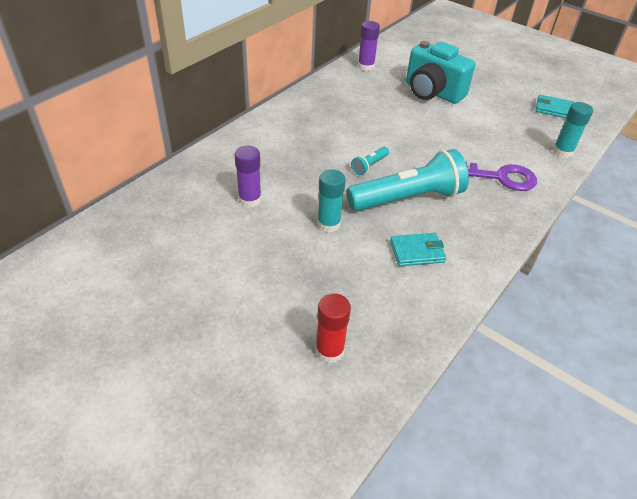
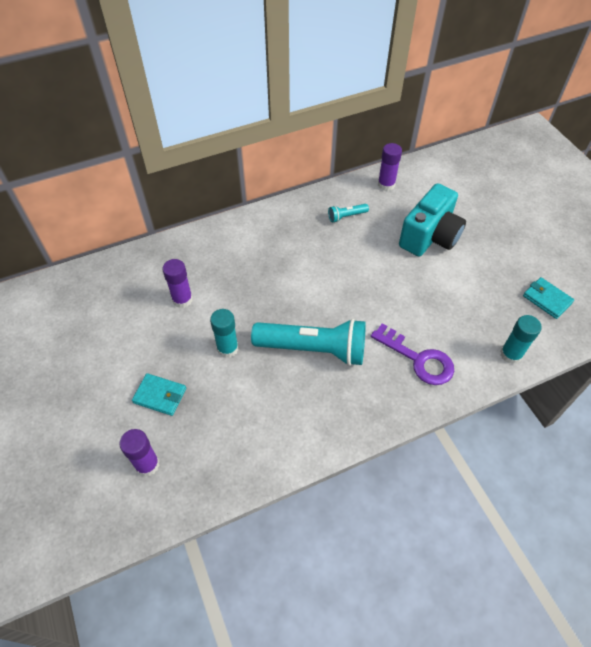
camera: 30 degrees right, 10 degrees up
(329, 351) = (147, 464): red glue stick -> purple glue stick
(369, 166) = (305, 301): turquoise flashlight -> turquoise flashlight (346, 216)
(417, 252) = (280, 406): turquoise wallet -> turquoise wallet (160, 395)
(432, 92) = (430, 237): turquoise camera -> turquoise camera turned 120 degrees counterclockwise

